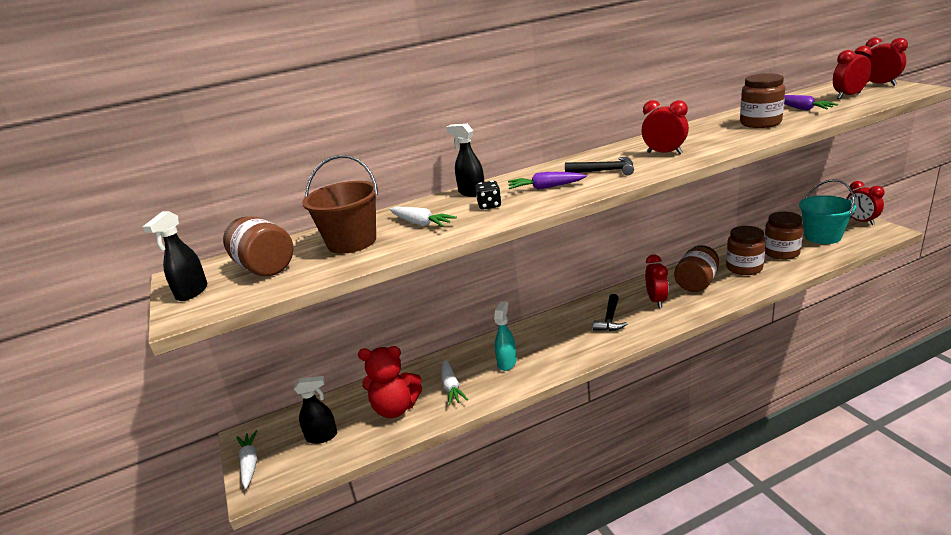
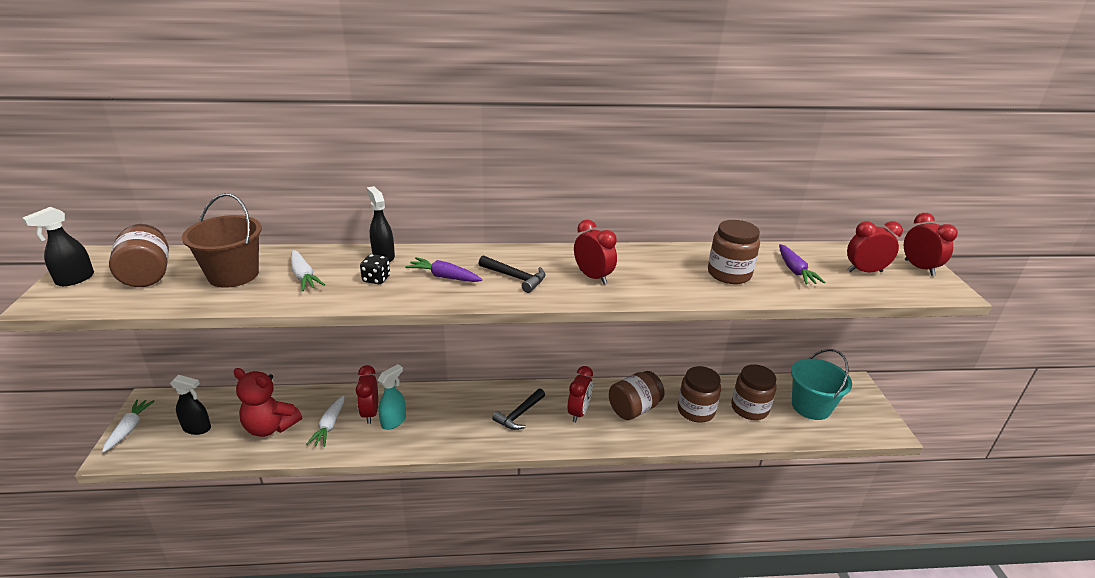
camera: 15 degrees right, 5 degrees up
(861, 221) = (870, 405): red clock -> red clock (370, 413)

